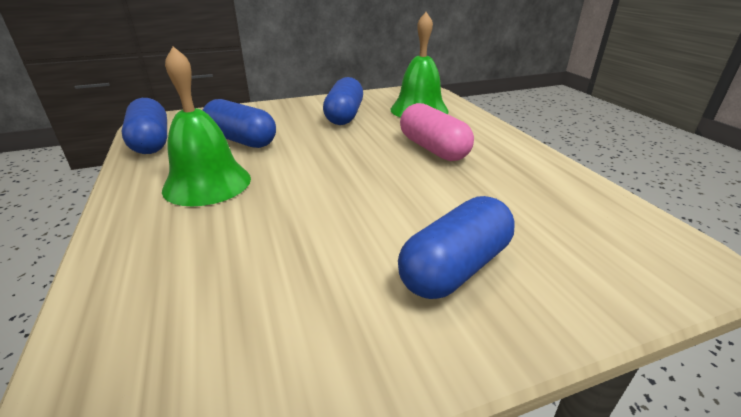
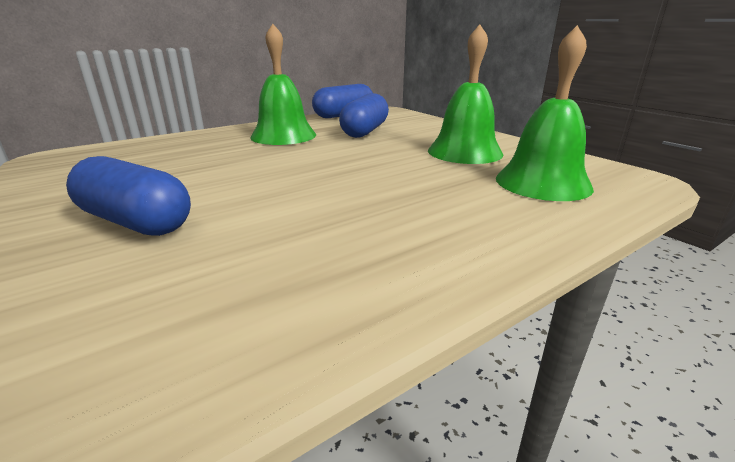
camera: 75 degrees right, 5 degrees down
(344, 116) = (465, 152): blue capsule -> green bell
(433, 149) = (405, 199): pink capsule -> none

